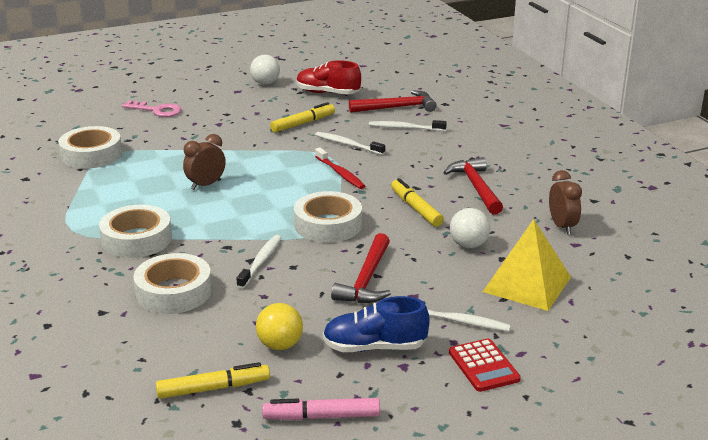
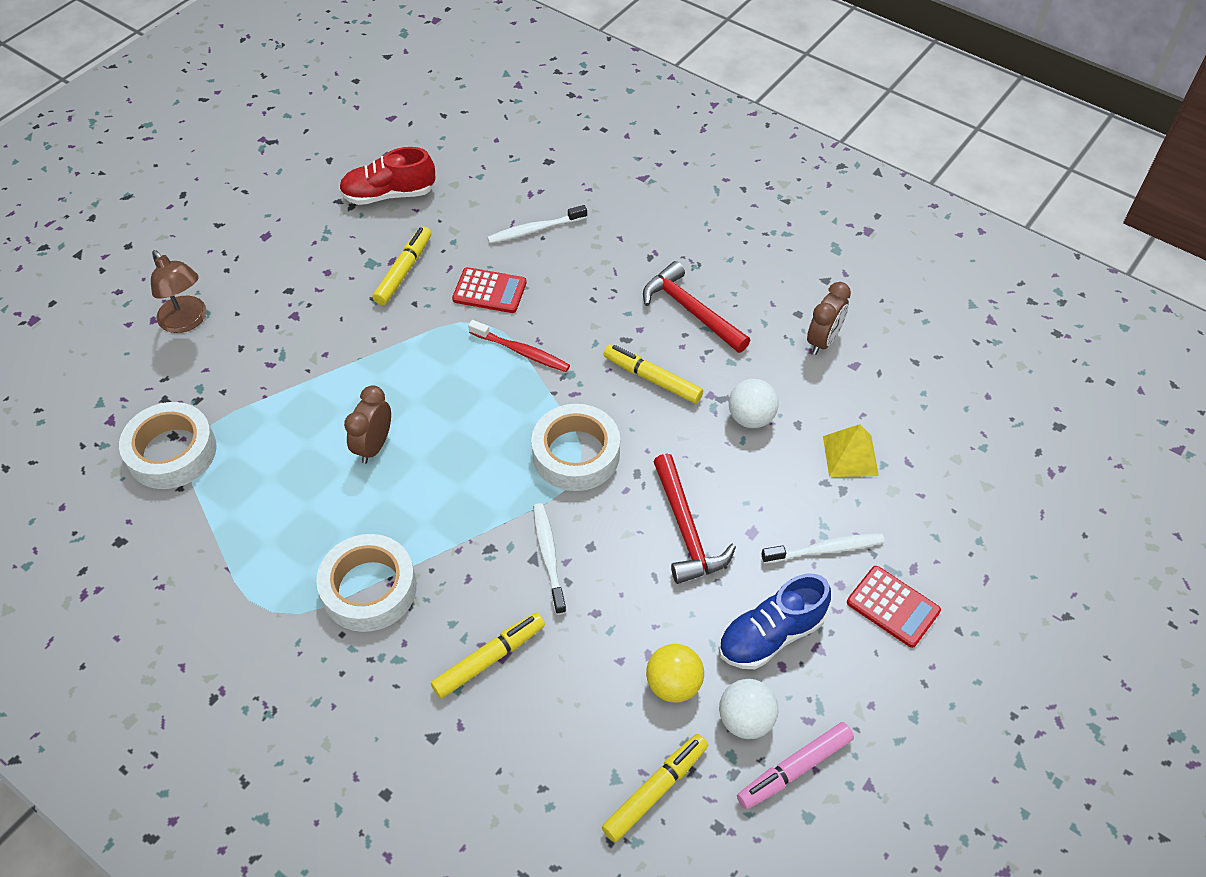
camera: 30 degrees left, 25 degrees up
(157, 110) = (187, 321): pink key -> brown lamp
(174, 292) = (489, 659): white tape -> yellow marker
(265, 83) = (291, 204): white ball -> white ball (745, 720)
(347, 144) = (489, 291): white toothbrush -> red calculator
(397, 107) = (496, 192): red hammer -> none
(527, 284) = (850, 456): yellow pyramid -> yellow pyramid, size x0.61
(562, 226) = (823, 341): brown clock -> brown clock turned 75 degrees clockwise

